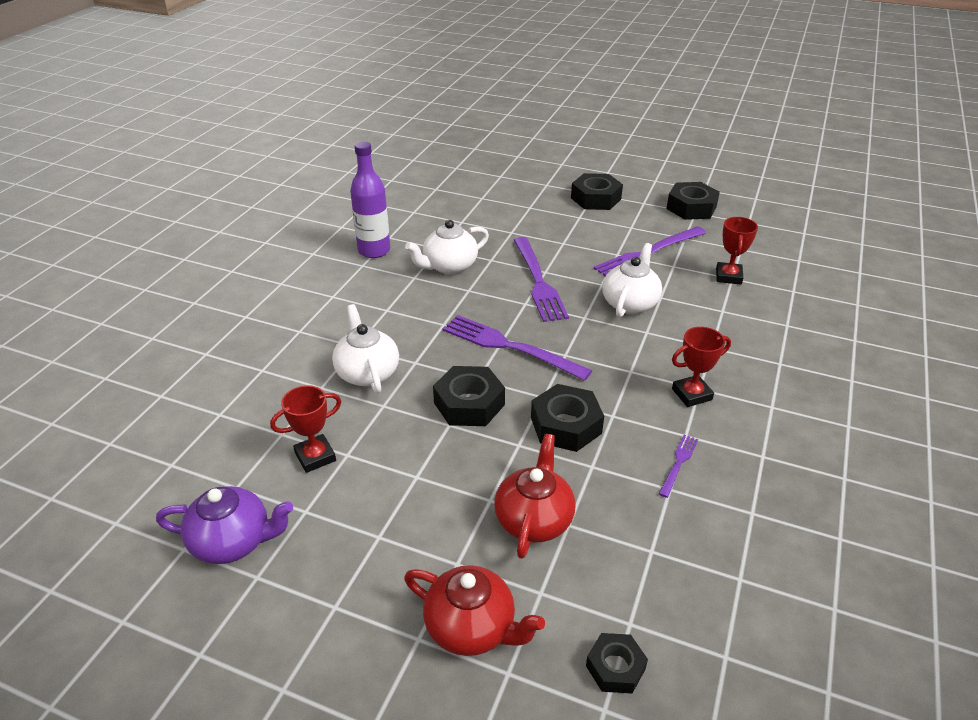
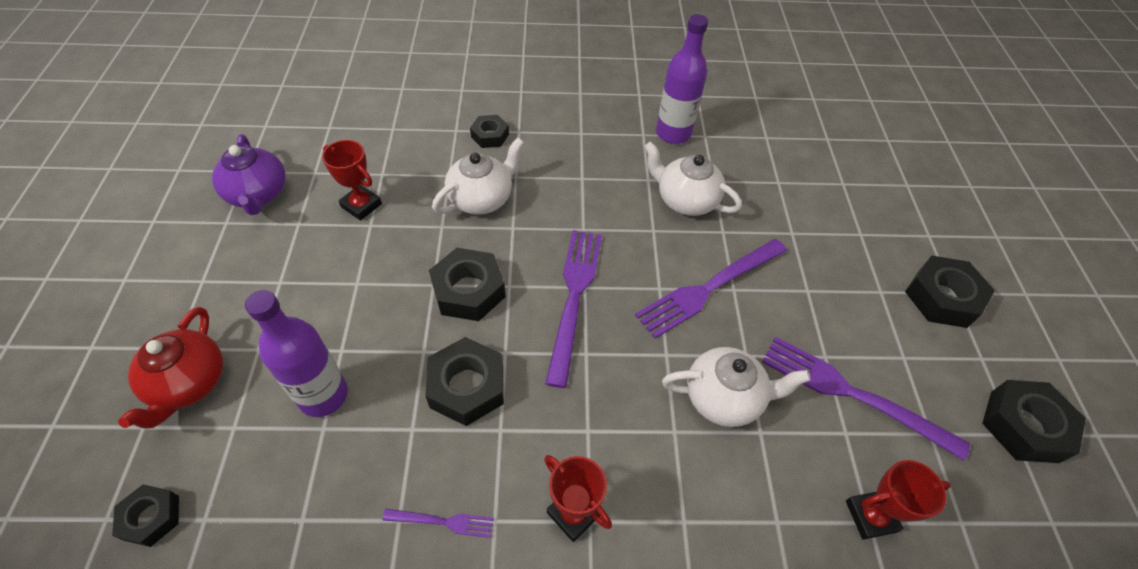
camera: 65 degrees right, 15 degrees up
(289, 349) = (490, 136): none -> black nut
(534, 519) = (323, 395): red teapot -> purple bottle

